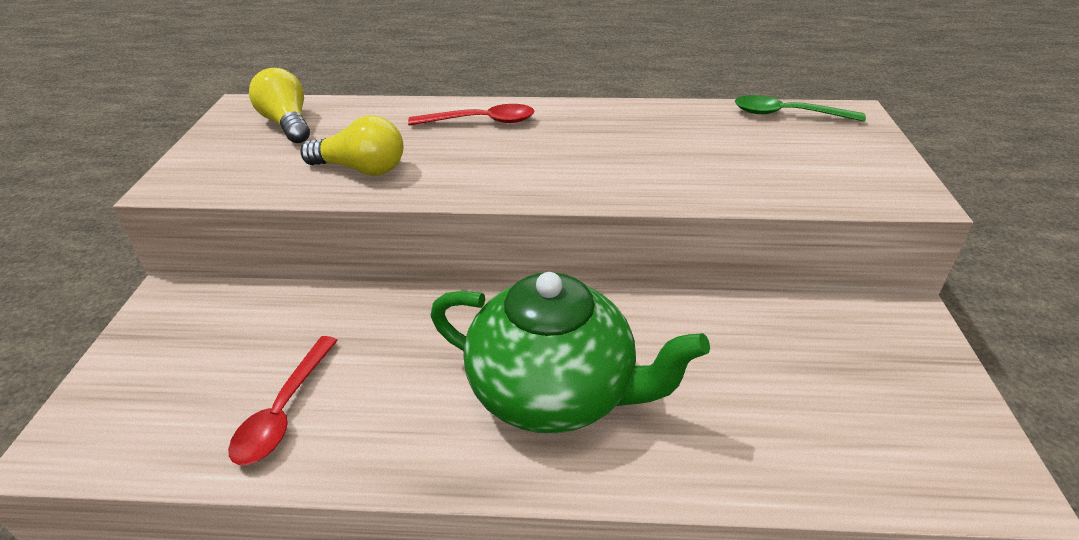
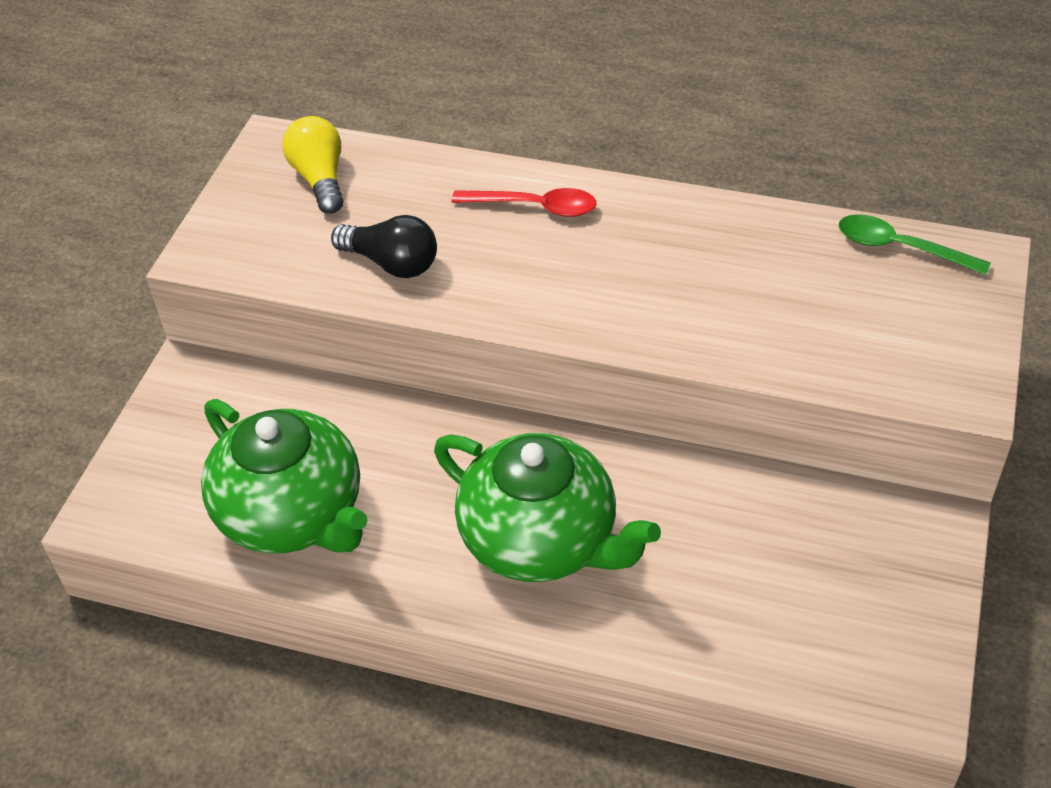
camera: 15 degrees right, 10 degrees up
(284, 411) = (293, 514): red spoon -> green teapot
(361, 169) = (391, 263): yellow light bulb -> black light bulb

